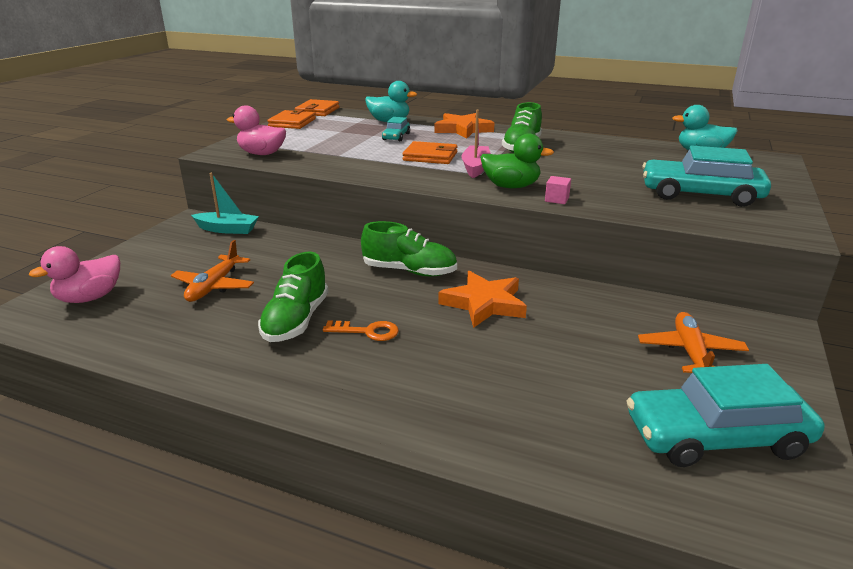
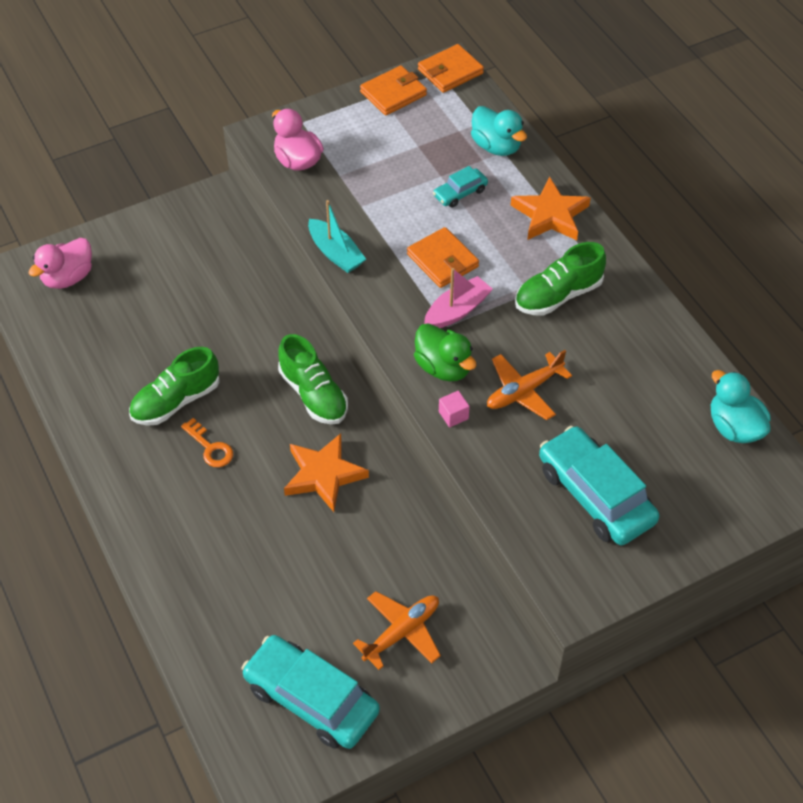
camera: 40 degrees right, 25 degrees up
(89, 298) = (68, 277): pink duck -> pink duck turned 45 degrees counterclockwise
(214, 286) = (156, 318): orange plane -> orange plane (524, 391)
(227, 229) = (230, 232): turquoise boat -> turquoise boat (335, 253)

